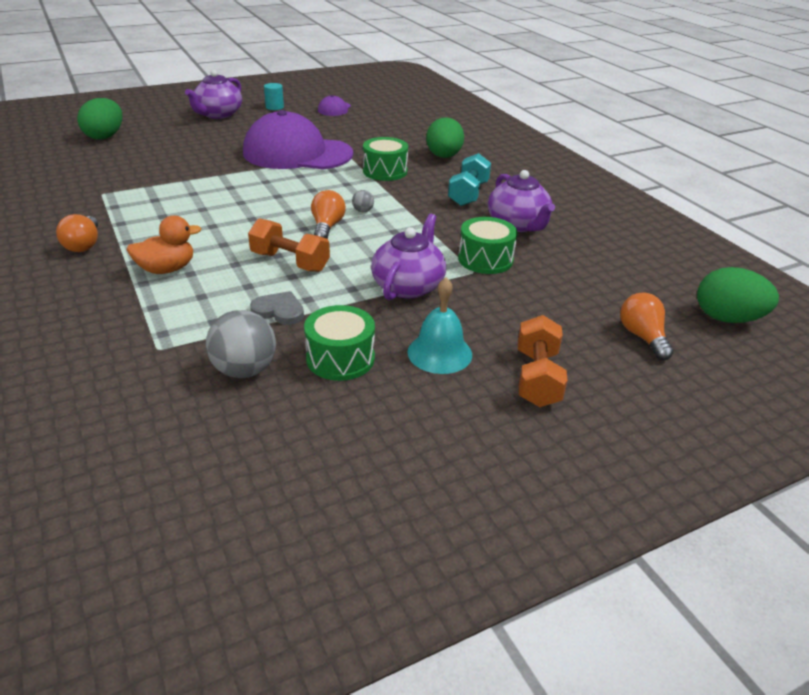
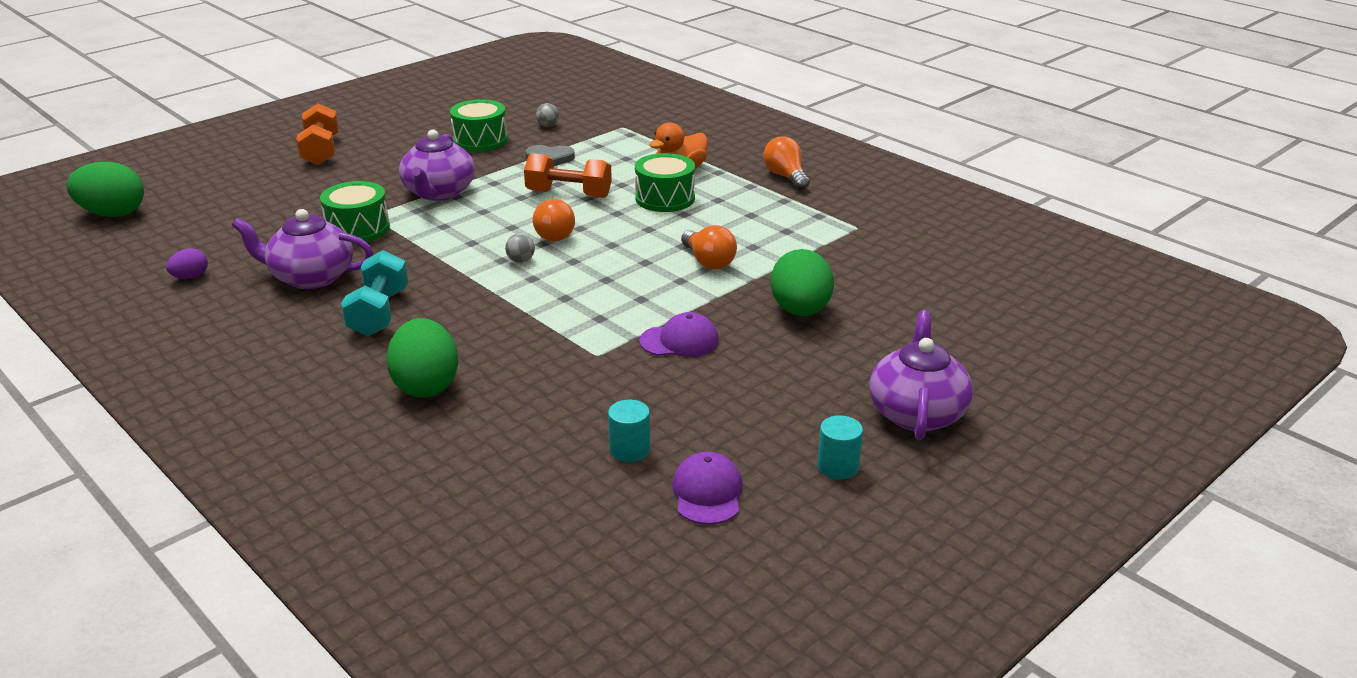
camera: 165 degrees right, 5 degrees down
(105, 136) = (1010, 314): green egg -> green egg (800, 311)
(244, 370) = (548, 126): grey ball -> grey ball, size x0.47
(297, 153) = (680, 341): purple cap -> purple cap, size x0.42
(356, 123) = (629, 450): none -> turquoise cylinder
(385, 171) = (518, 331): green drum -> green drum (665, 198)
(439, 353) = (401, 153): turquoise bell -> none
(518, 224) = (311, 277): purple teapot -> purple teapot turned 45 degrees counterclockwise
(610, 239) = (190, 277): none -> purple egg
(642, 337) = (213, 188): orange light bulb -> orange light bulb (708, 261)

